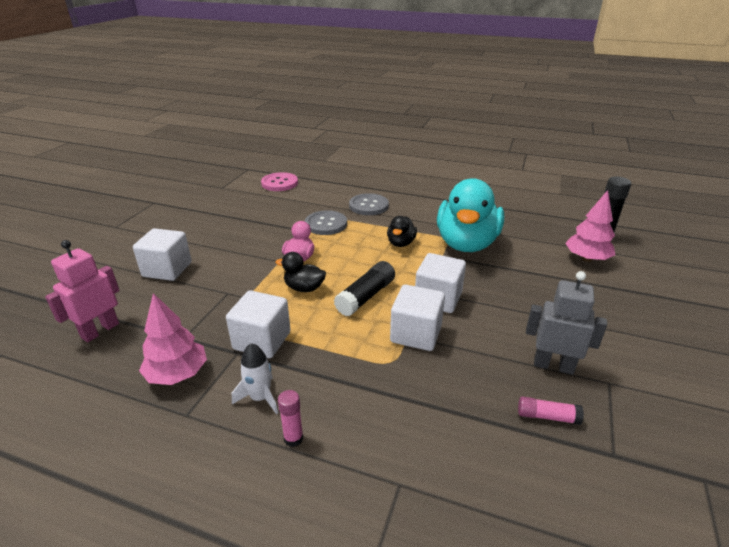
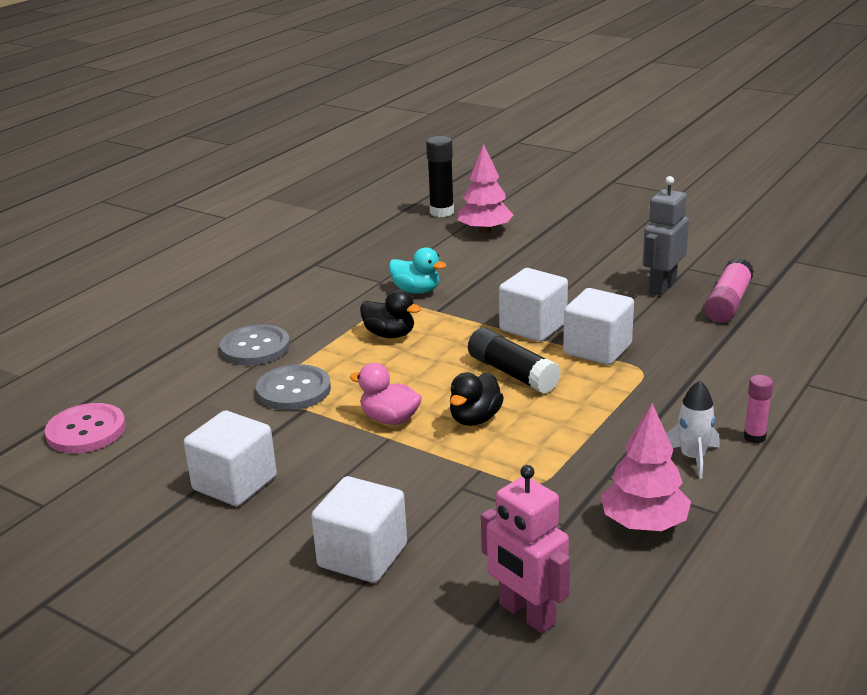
camera: 75 degrees left, 5 degrees down
(262, 341) = (587, 456): white cube -> white cube (235, 483)
(466, 244) = (416, 290): turquoise duck -> turquoise duck, size x0.45
(547, 416) = (728, 303): pink glue stick -> pink glue stick, size x1.66

